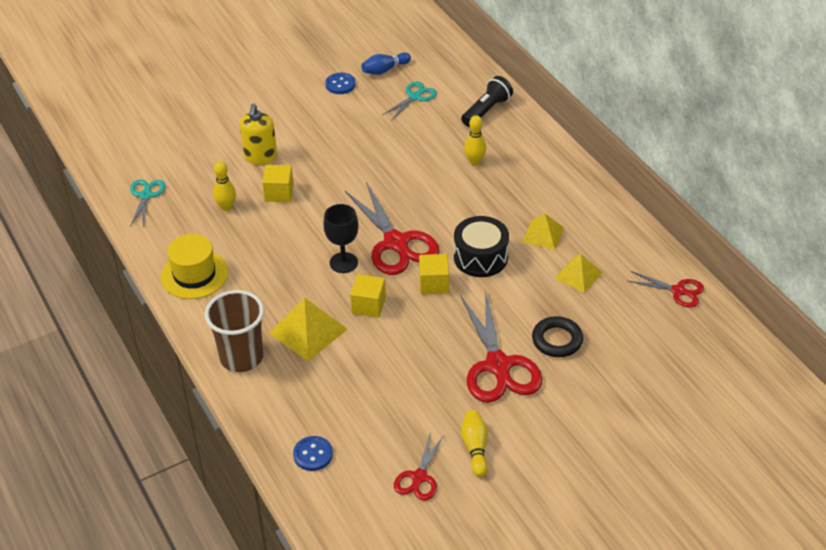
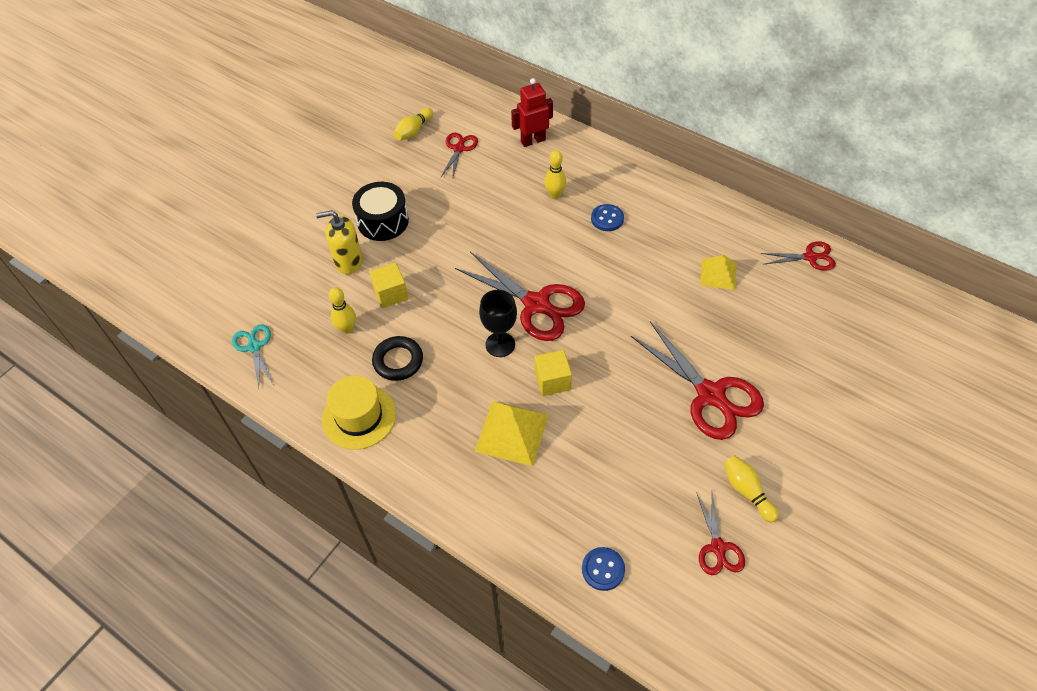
camera: 25 degrees left, 10 degrees up
(241, 357) = (464, 490): brown cup -> none
(260, 157) = (348, 261): yellow soap dispenser -> yellow soap dispenser turned 105 degrees clockwise
(340, 84) = (380, 159): blue button -> blue button (607, 219)
(384, 70) = (413, 131): blue bowling pin -> yellow bowling pin
(415, 97) = (459, 149): turquoise scissors -> red scissors
(434, 284) = (598, 333): yellow cube -> none
(480, 257) = (622, 289): black drum -> black drum (383, 221)
(486, 110) = (533, 141): black flashlight -> red robot
(543, 235) = (662, 245): yellow pyramid -> none
(557, 340) = (743, 347): black ring -> black ring (398, 361)

